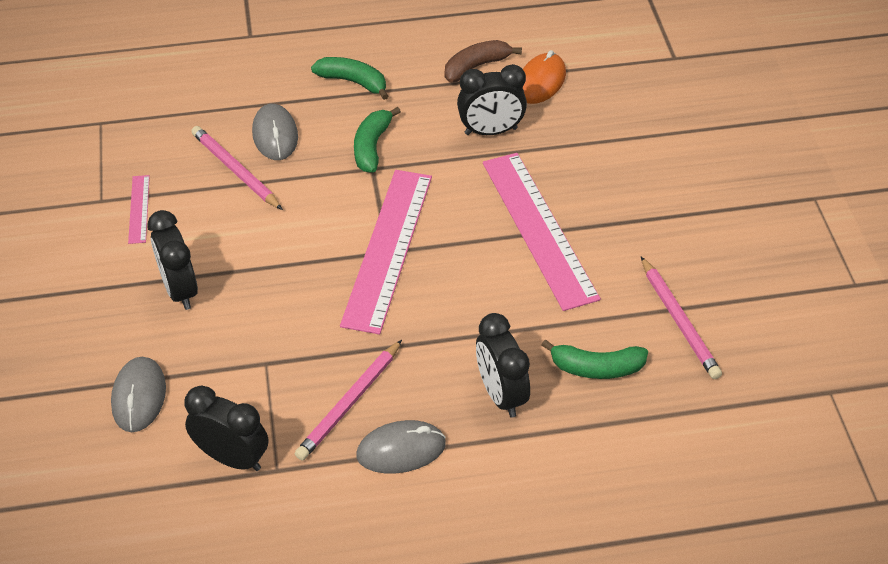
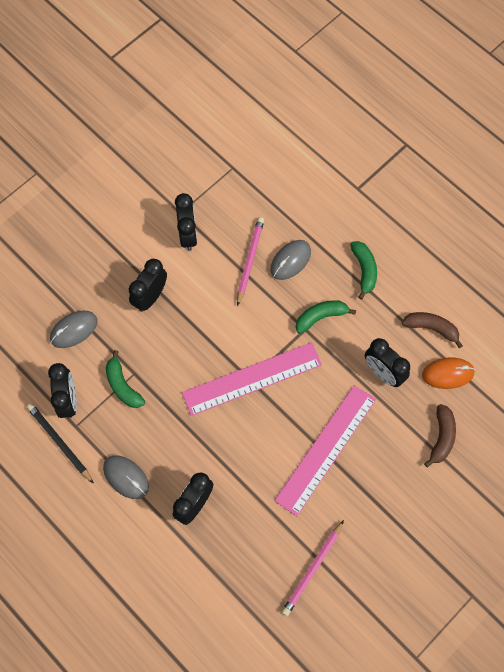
camera: 55 degrees right, 20 degrees up
(139, 209) = (188, 235): pink ruler -> black clock
(283, 501) = (60, 442): none -> black pencil
(349, 403) = (137, 432): pink pencil -> none
(596, 368) = (247, 543): green banana -> green banana (123, 385)
(610, 125) = (441, 437): none -> brown banana

